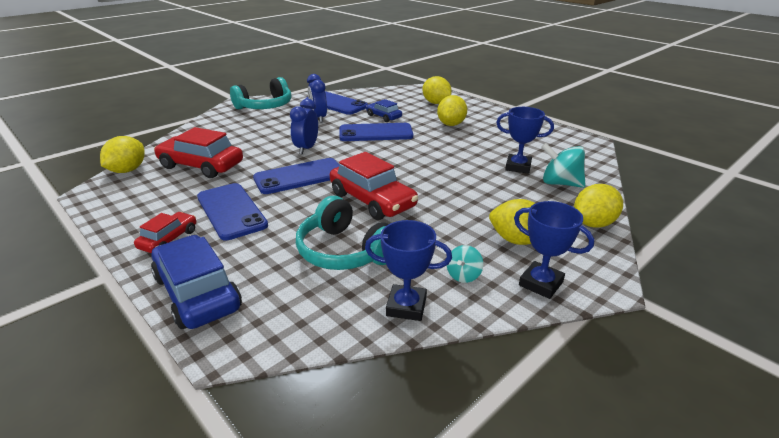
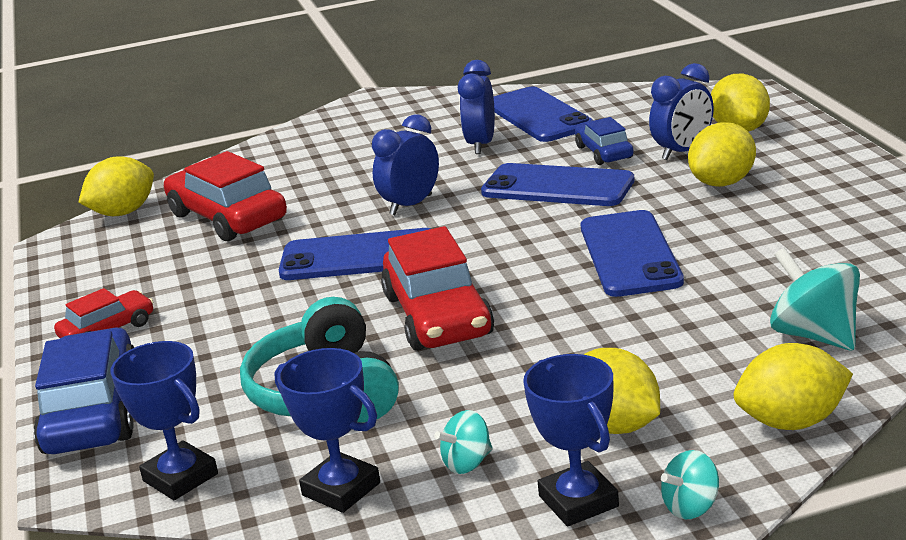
camera: 30 degrees right, 5 degrees down
(231, 211) = (216, 301): blue phone -> blue phone (630, 254)
(265, 106) = (408, 111): turquoise headphones -> none
(420, 113) = (683, 152): none -> blue clock
(518, 167) = (765, 290): blue trophy -> blue trophy (180, 477)
(595, 274) = (691, 507): none -> turquoise spinning top

